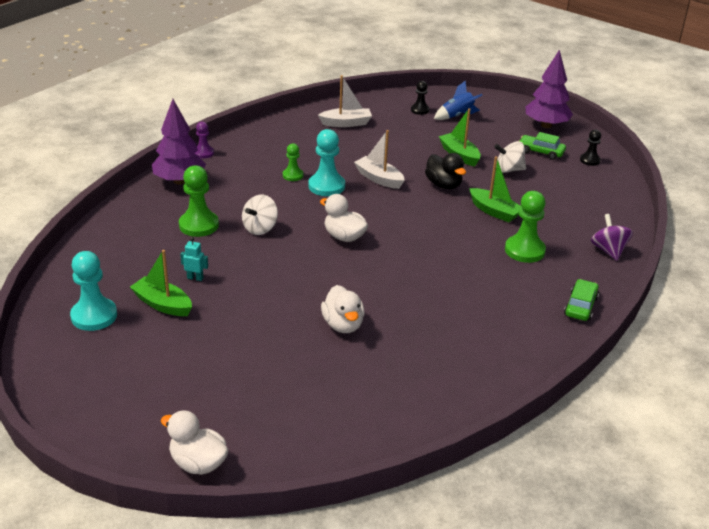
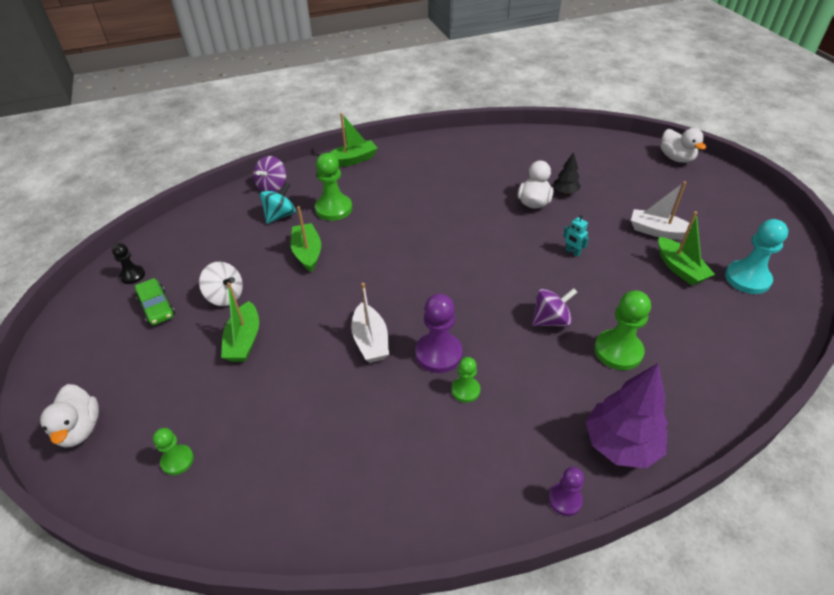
camera: 145 degrees left, 10 degrees up
(195, 278) = (642, 285): turquoise robot -> turquoise robot (572, 252)
(260, 228) = (551, 320): white spinning top -> purple spinning top
(317, 351) = (565, 192): none -> black tree
(326, 186) = (438, 354): turquoise pawn -> purple pawn
(344, 237) = (472, 278): white duck -> white duck (80, 429)
(346, 123) = (309, 478): white boat -> white boat (658, 231)
(420, 110) = (177, 460): black pawn -> green pawn
(443, 185) = (314, 303): black duck -> none
(457, 116) = (150, 420): blue rocket -> none
(546, 125) = (82, 348): purple tree -> none
(560, 230) = (280, 215): none -> turquoise spinning top
(580, 306) = (352, 160): green car -> green boat

